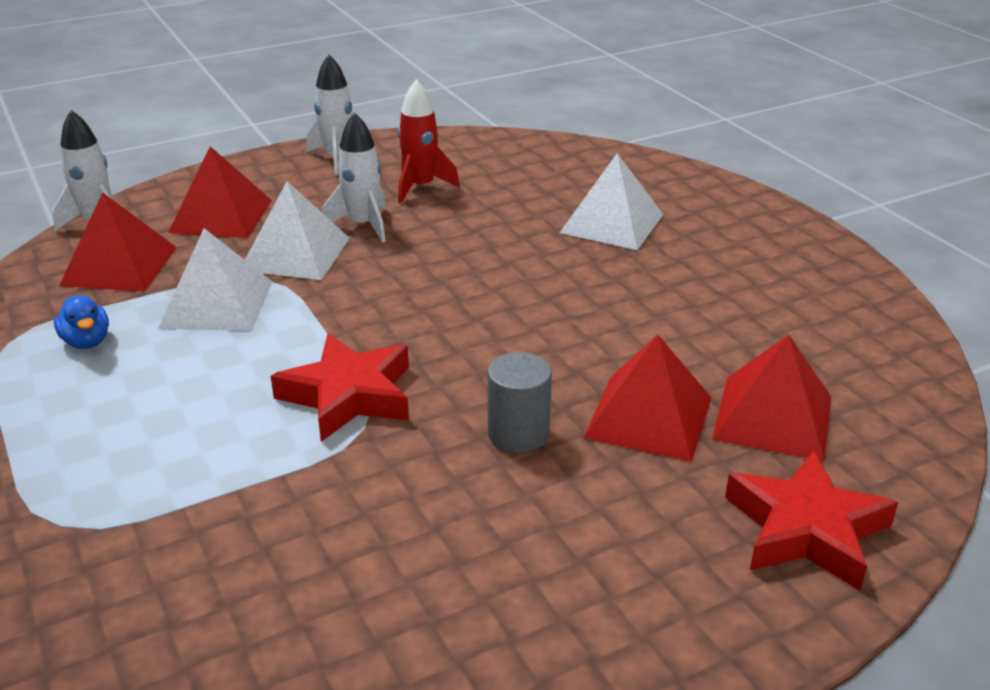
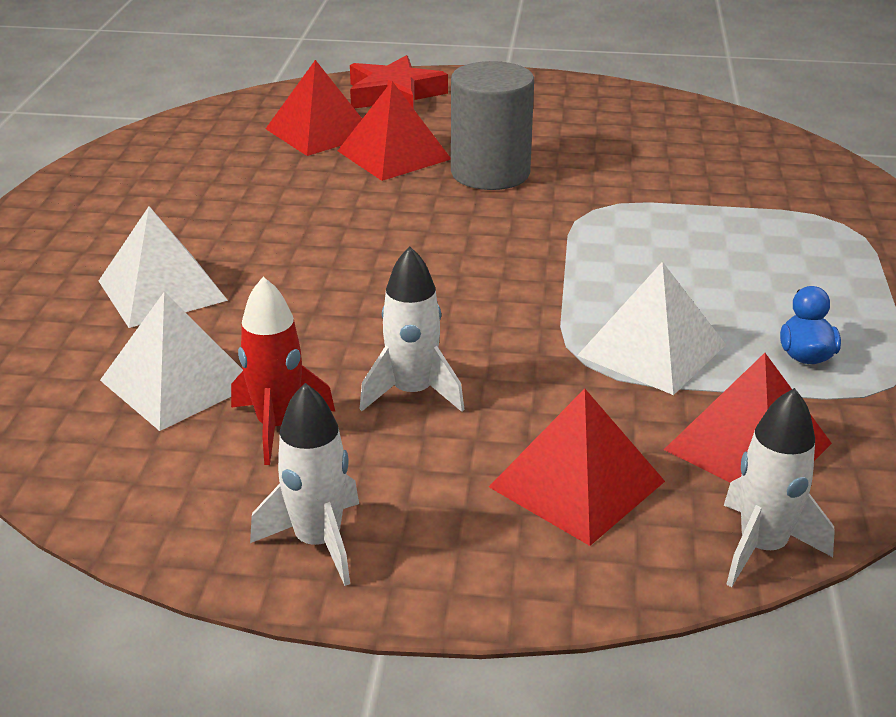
camera: 145 degrees left, 0 degrees up
(295, 254) = (525, 382): white pyramid -> white pyramid (178, 382)
(348, 395) = (587, 231): red star -> none
(518, 434) = (490, 173): grey cylinder -> grey cylinder, size x1.64

